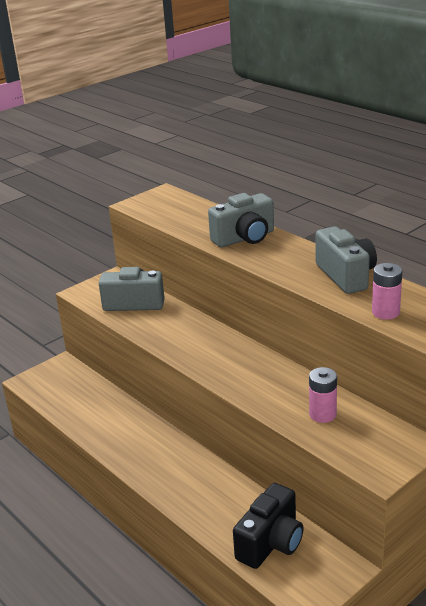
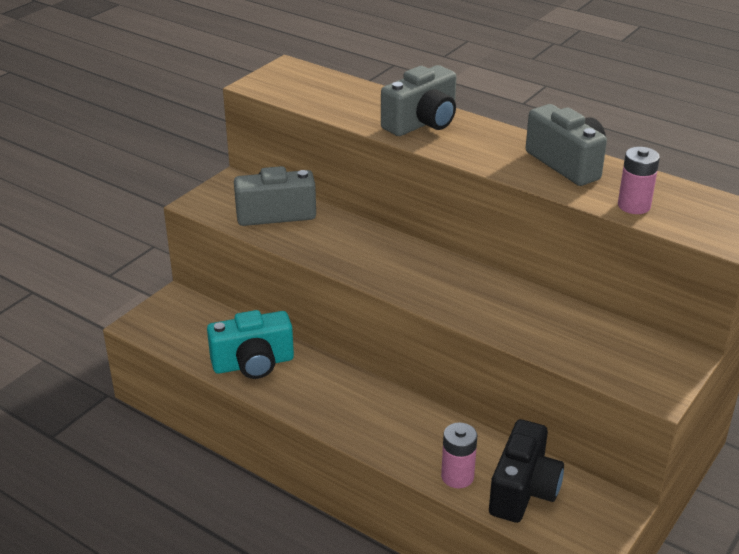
camera: 15 degrees left, 5 degrees up
(99, 418) = (253, 363): none -> turquoise camera
(322, 414) = (566, 333): pink battery -> pink battery (457, 476)

